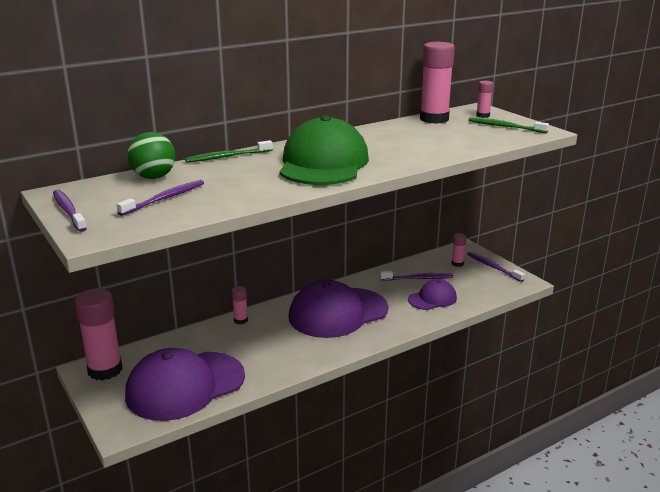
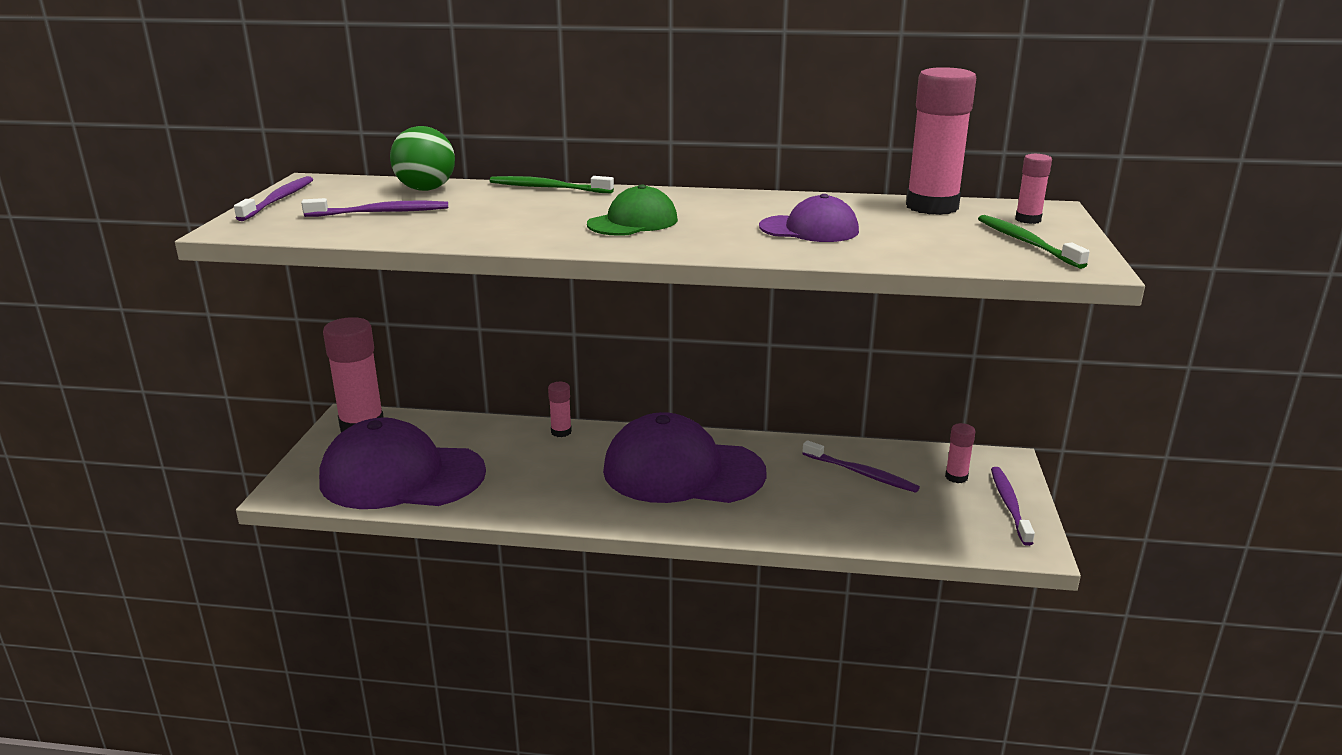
camera: 40 degrees right, 0 degrees up
(323, 163) = (633, 222): green cap -> green cap, size x0.52
(432, 298) = (839, 508): purple cap -> purple cap (809, 229)

